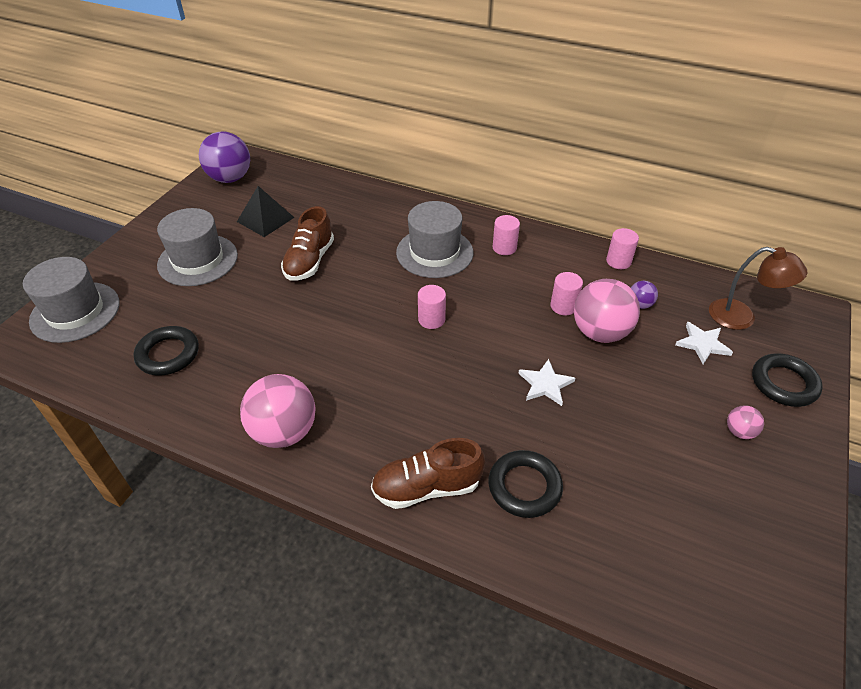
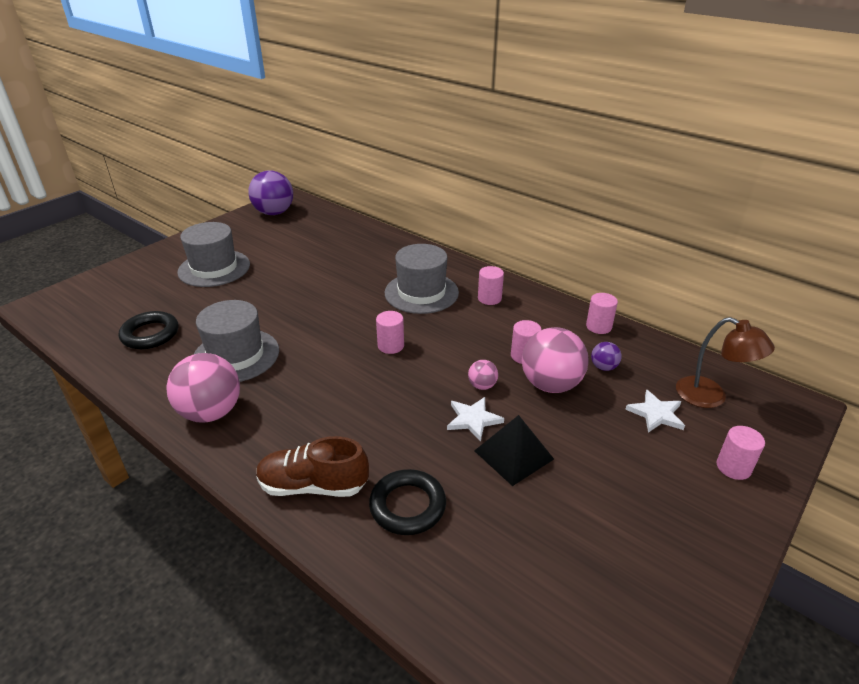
camera: 15 degrees right, 10 degrees down
(75, 312) = (97, 291): grey hat -> grey hat (236, 355)
(265, 219) = (286, 246): black pyramid -> black pyramid (513, 455)
(309, 261) = (306, 283): brown shoe -> none
(739, 431) = (661, 503): pink ball -> pink ball (482, 386)
(784, 383) = (733, 467): black ring -> pink cylinder

